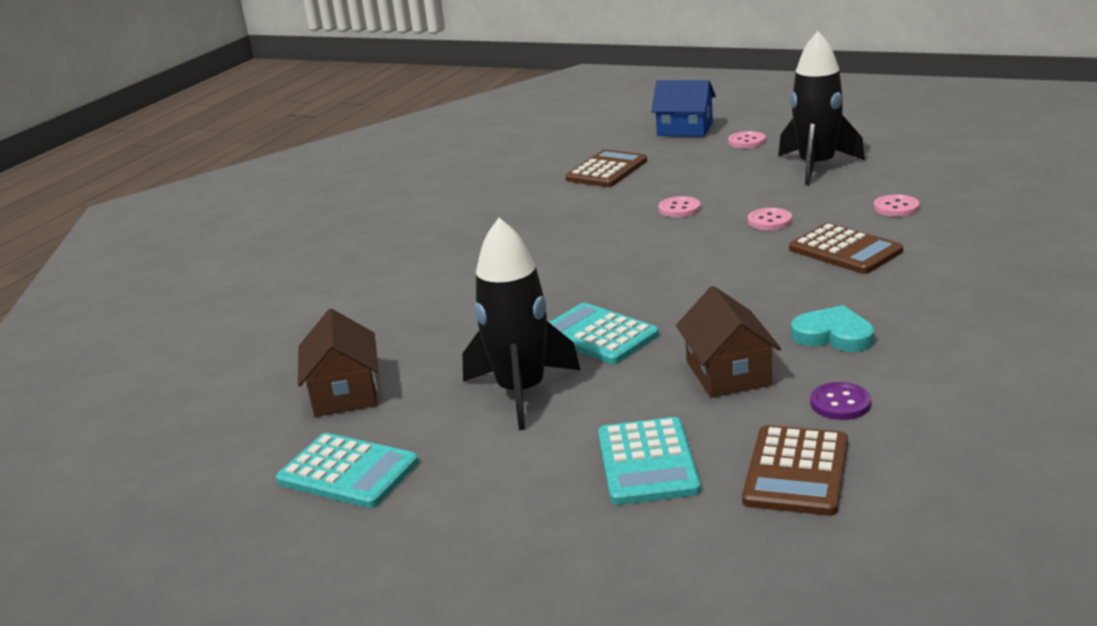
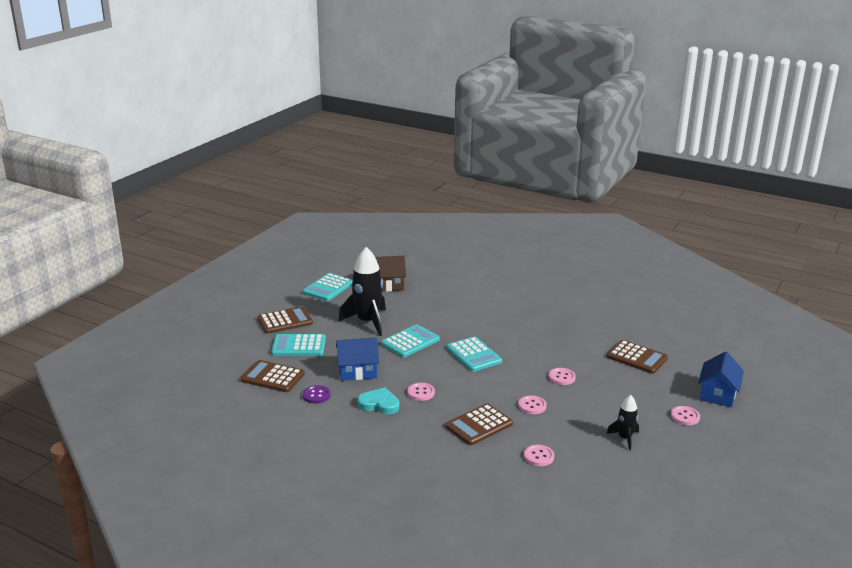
camera: 90 degrees right, 0 degrees up
(528, 507) = (285, 321): none -> brown calculator
(631, 274) = (474, 355): none -> turquoise calculator
(728, 373) = (357, 371): brown house -> blue house
(775, 304) = (421, 393): none -> pink button
(816, 166) = (625, 438): black rocket -> black rocket, size x0.52
(833, 335) = (379, 404): turquoise heart -> turquoise heart turned 105 degrees counterclockwise

